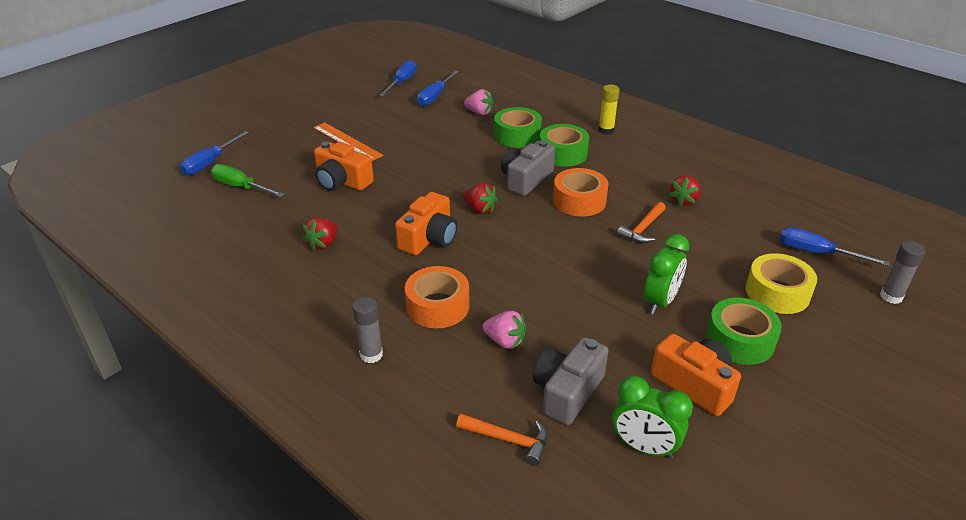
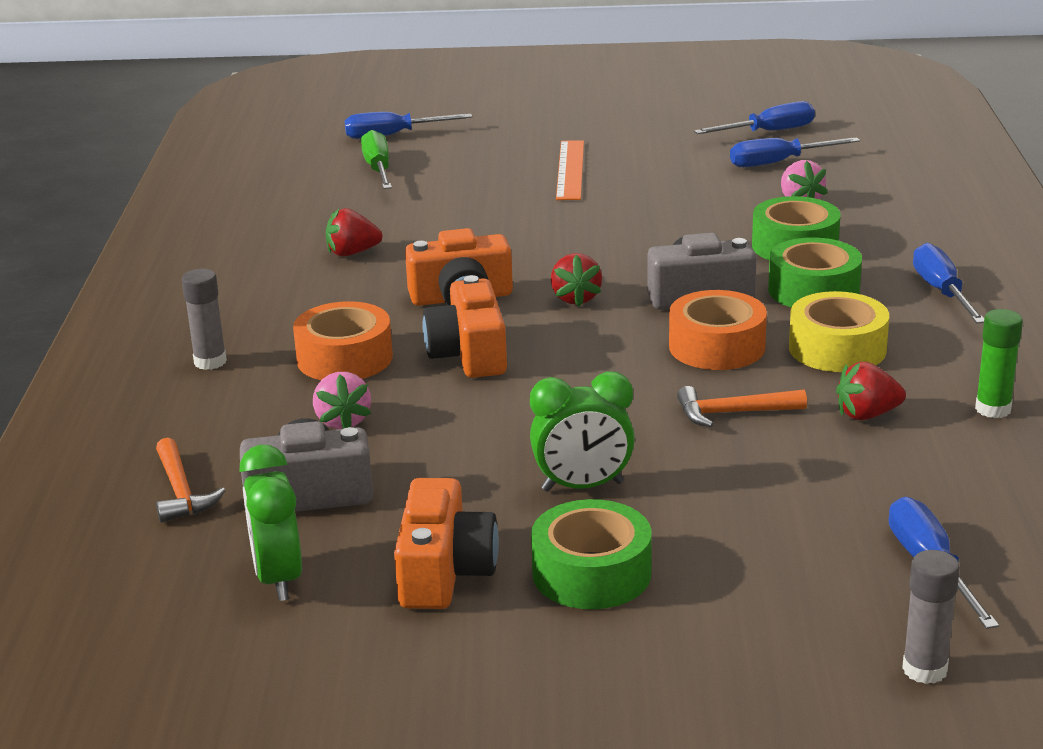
camera: 50 degrees right, 10 degrees down
(342, 181) = (484, 206): orange camera -> orange camera (469, 354)
(606, 130) = (942, 292): yellow glue stick -> blue screwdriver
(712, 173) = (993, 409): none -> green glue stick
(777, 292) = (758, 566): yellow tape -> yellow tape (837, 349)

